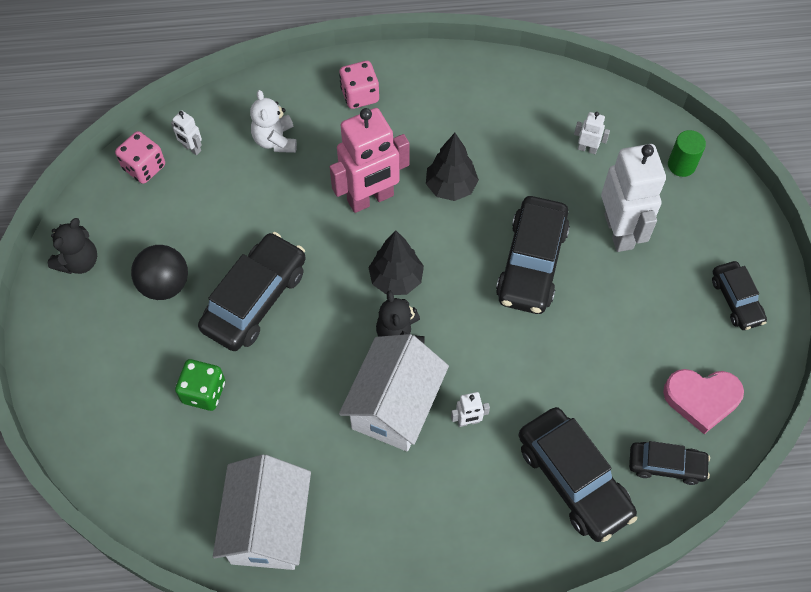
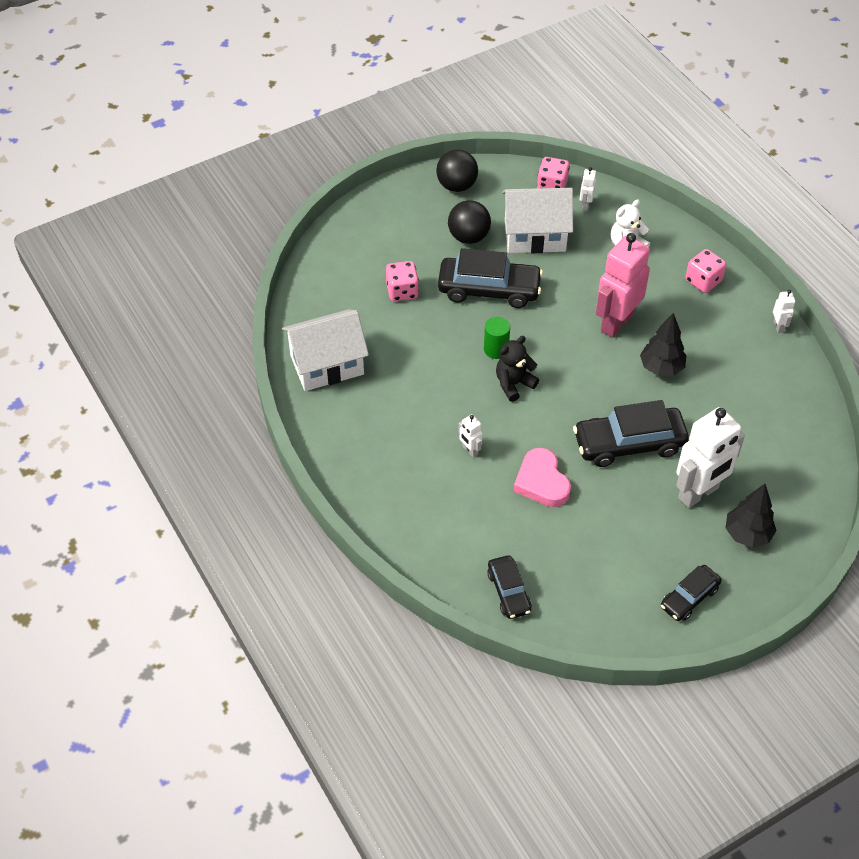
camera: 65 degrees right, 10 degrees down
(79, 261) = (456, 186): black teddy bear -> black ball
(203, 392) = (402, 291): green dice -> pink dice
(370, 198) = (616, 323): pink robot -> pink robot turned 90 degrees clockwise
(395, 406) = (455, 402): white house -> white house (535, 236)
(396, 279) = (558, 364): black tree -> black tree (747, 534)
(573, 479) = (462, 533): black car -> none
(587, 149) = (763, 445): white robot -> white robot (778, 326)
(681, 165) = (796, 517): green cylinder -> green cylinder (496, 349)
(701, 399) = (581, 599): pink heart -> pink heart (541, 482)

